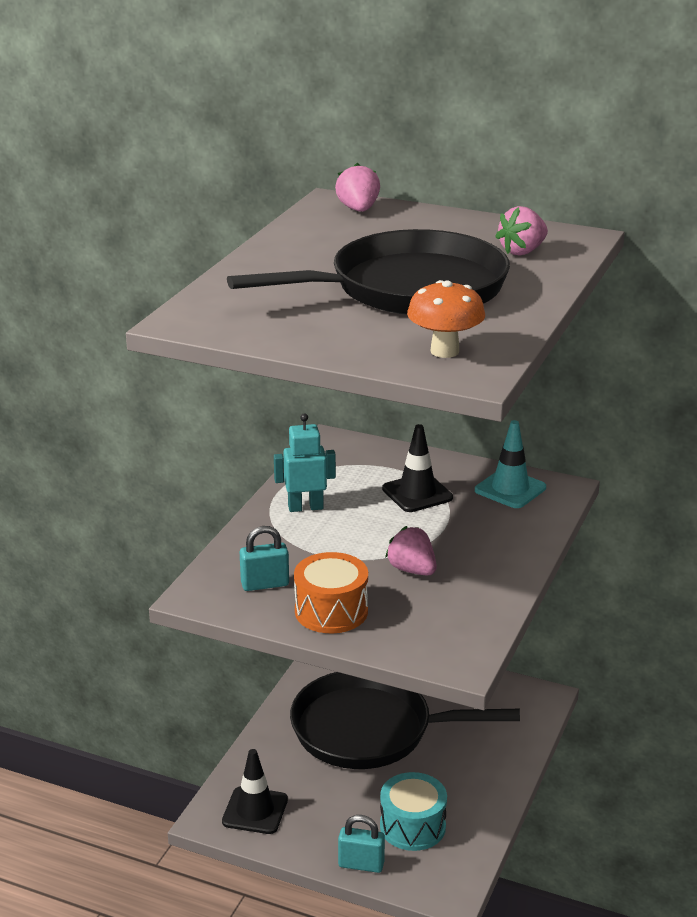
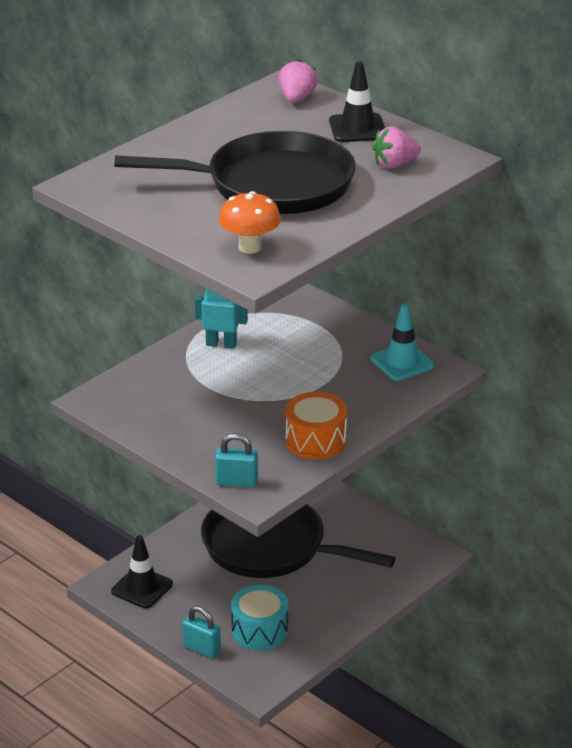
camera: 20 degrees right, 5 degrees up
(265, 584) = (148, 402): turquoise padlock -> turquoise padlock (236, 482)
(331, 611) = (185, 434): orange drum -> orange drum (316, 441)
(412, 570) = (270, 415): pink strawberry -> none
(417, 493) = (321, 350): black traffic cone -> black traffic cone (357, 128)

